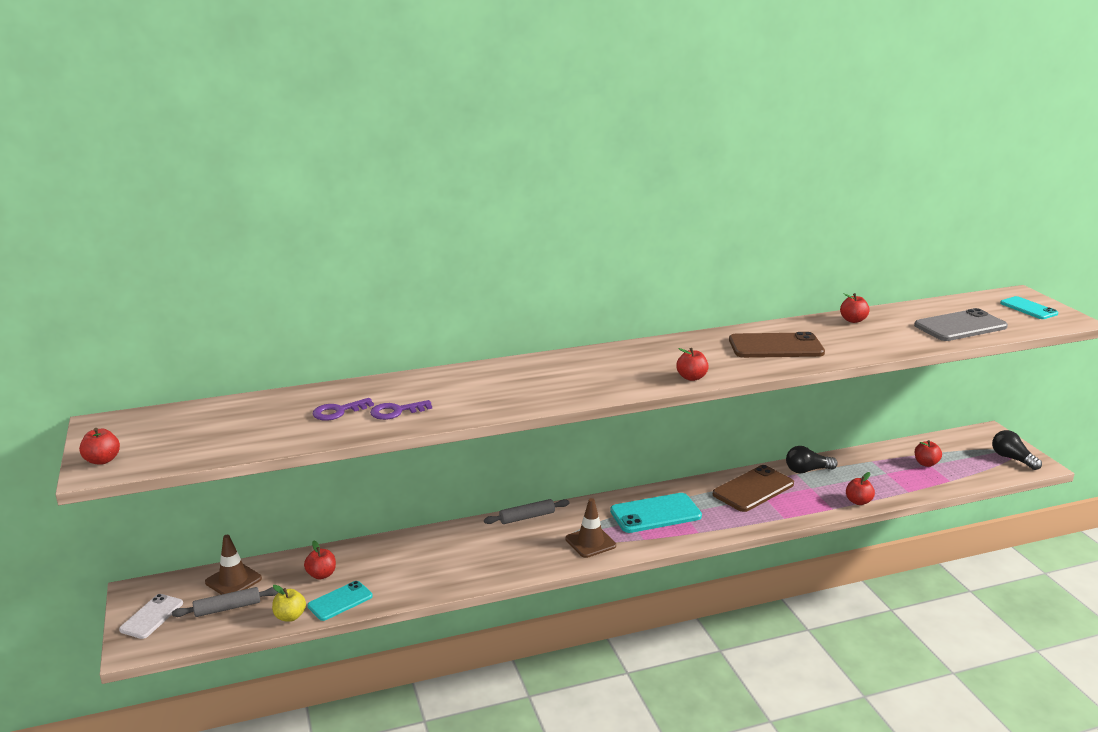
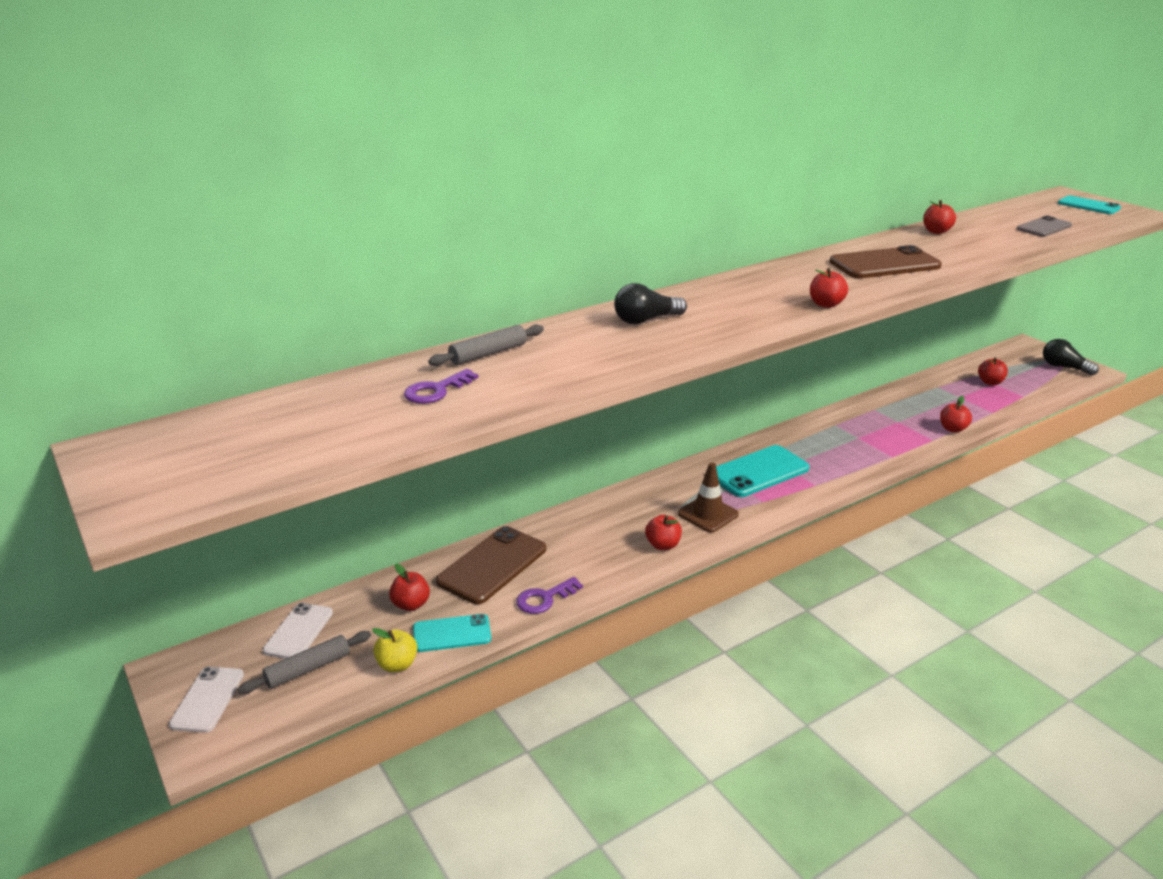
camera: 15 degrees left, 5 degrees up
(102, 460) = (137, 497): red apple -> red apple (663, 545)
(233, 580) = (298, 631): brown traffic cone -> white phone
(340, 601) = (452, 633): turquoise phone -> turquoise phone turned 45 degrees clockwise
(396, 411) = (512, 381): purple key -> purple key (544, 598)
(527, 517) = (620, 497): grey rolling pin -> grey rolling pin (488, 354)
(753, 489) = (842, 431): brown phone -> brown phone (492, 565)
(807, 470) = (883, 404): black light bulb -> black light bulb (646, 320)
(960, 326) = (1043, 227): grey phone -> grey phone, size x0.62

